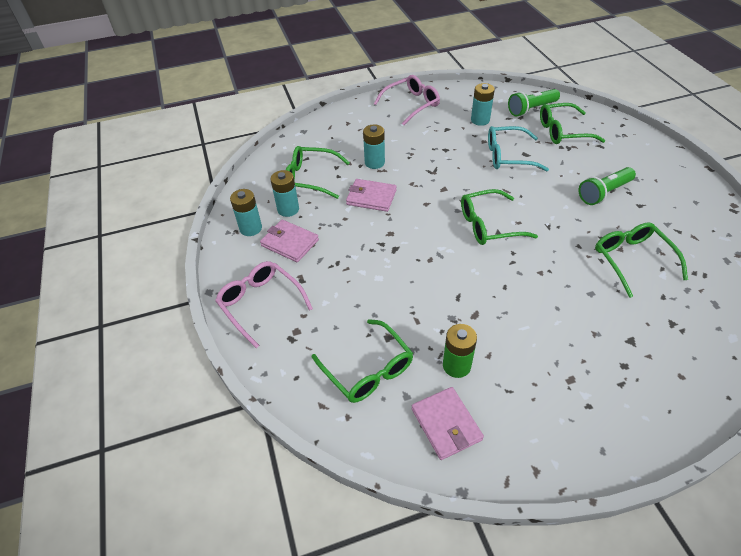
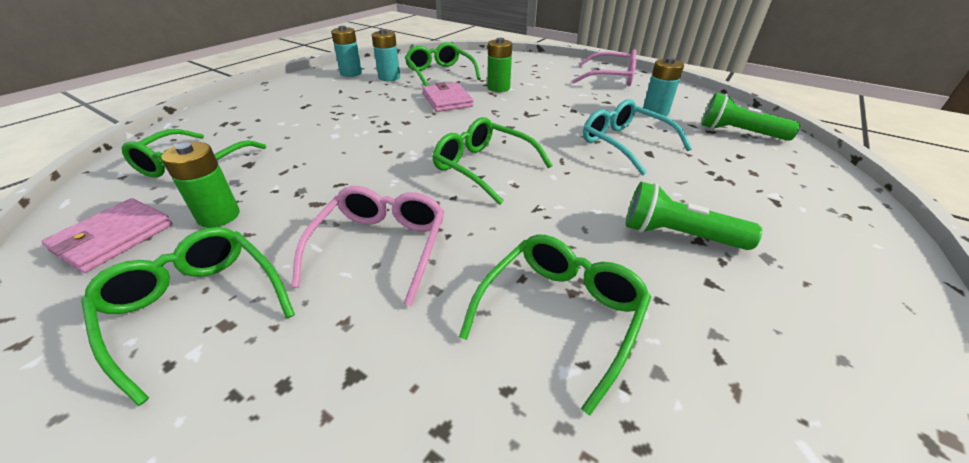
camera: 50 degrees right, 10 degrees down
(261, 304) = (261, 101): pink glasses -> pink glasses (380, 247)
(290, 243) = (347, 89): pink wallet -> none
(374, 162) = (498, 88): turquoise battery -> green battery
(563, 131) = (743, 164): green glasses -> green glasses (196, 308)

